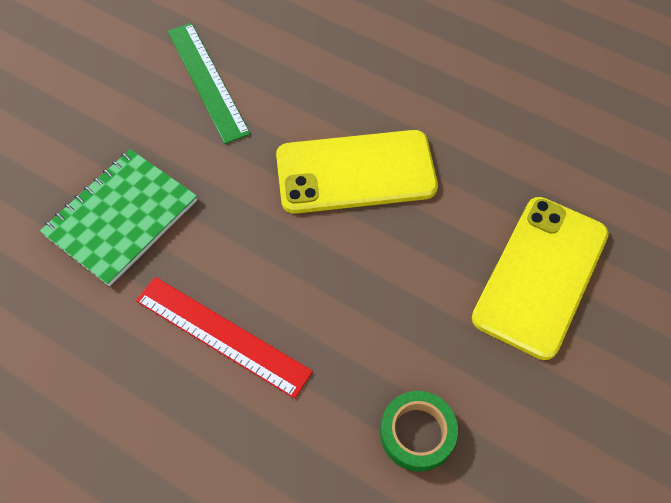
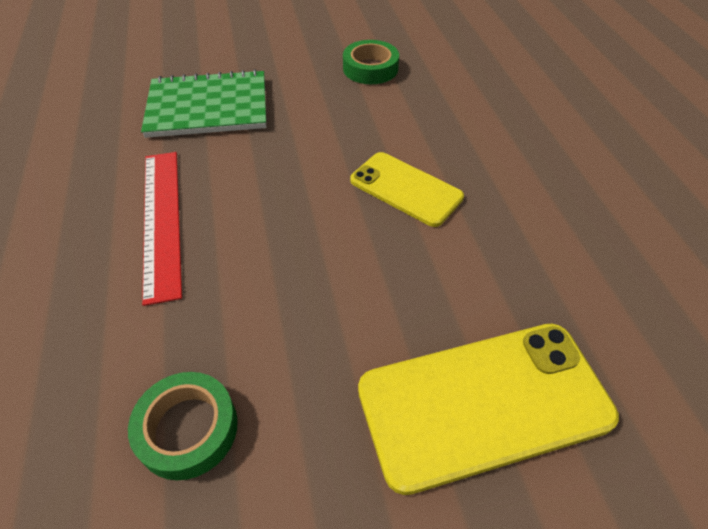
camera: 45 degrees right, 10 degrees down
(207, 81) = (370, 68): green ruler -> green tape
(355, 172) = (405, 189): yellow phone -> yellow phone, size x0.62

